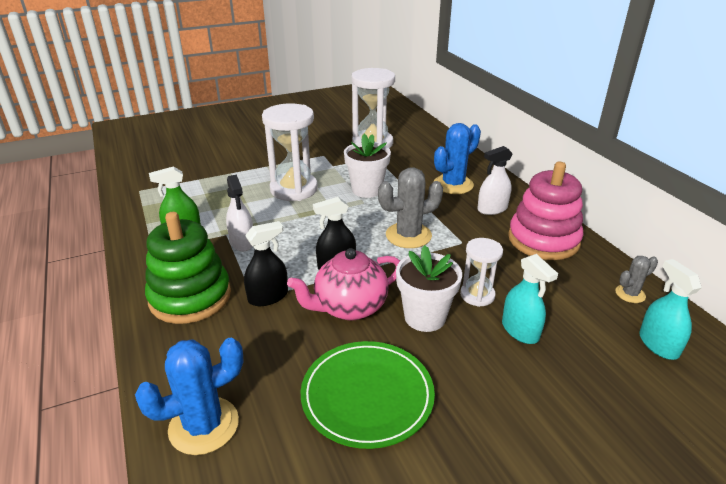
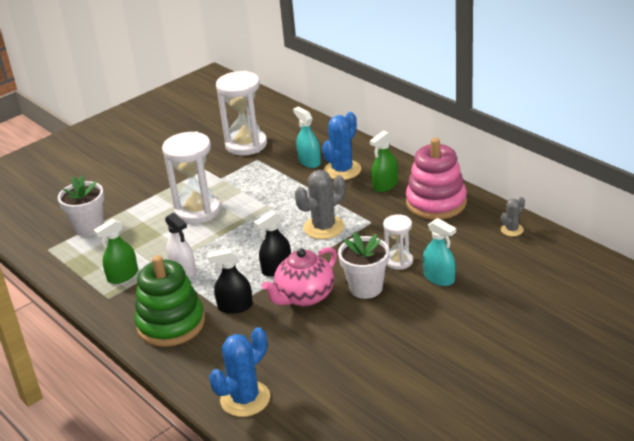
camera: 15 degrees left, 0 degrees up
(268, 297) = (235, 306): black spray bottle -> black spray bottle turned 135 degrees counterclockwise
(367, 190) = (266, 195): white flower pot -> white flower pot (89, 227)
(367, 396) = (348, 350): green plate -> none
(492, 209) = (385, 185): white spray bottle -> green spray bottle
(658, 344) = (537, 261): turquoise spray bottle -> turquoise spray bottle (309, 162)

